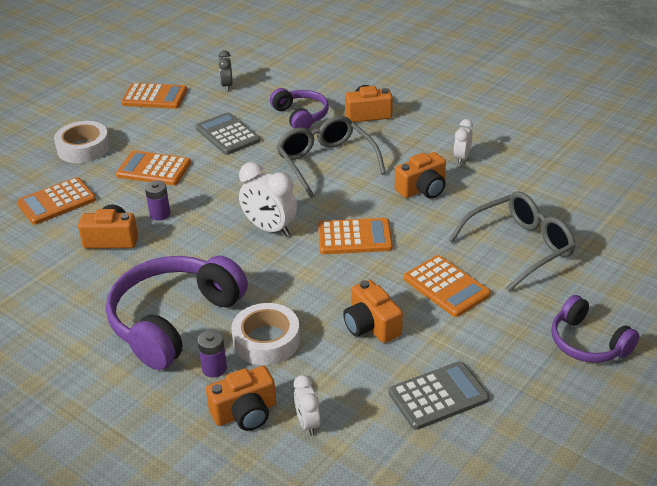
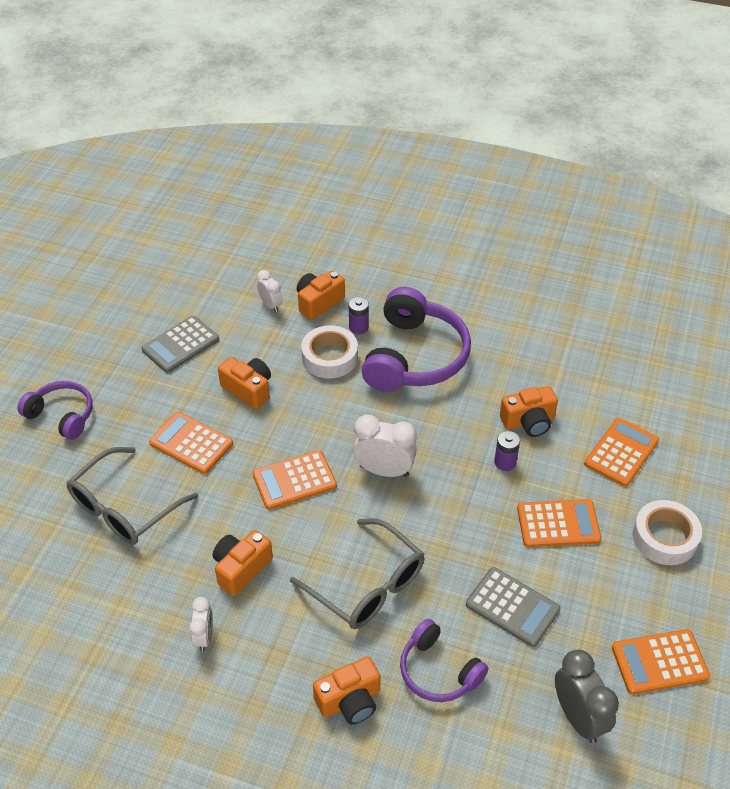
camera: 160 degrees right, 10 degrees up
(227, 86) = (578, 718): grey clock -> grey clock, size x1.69

